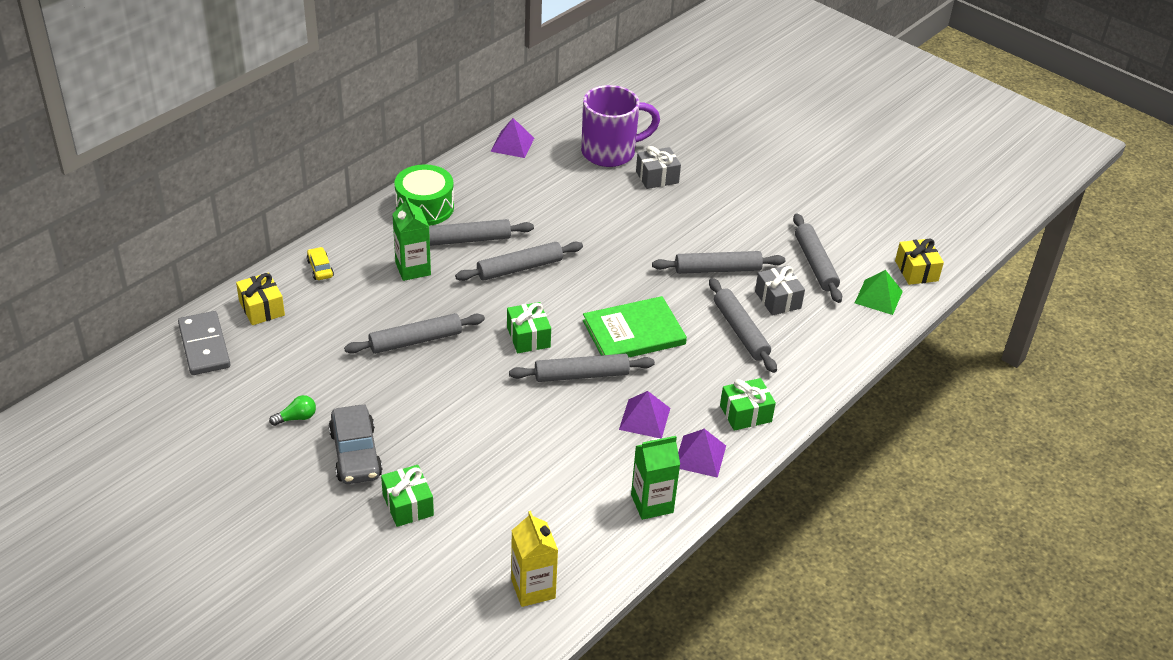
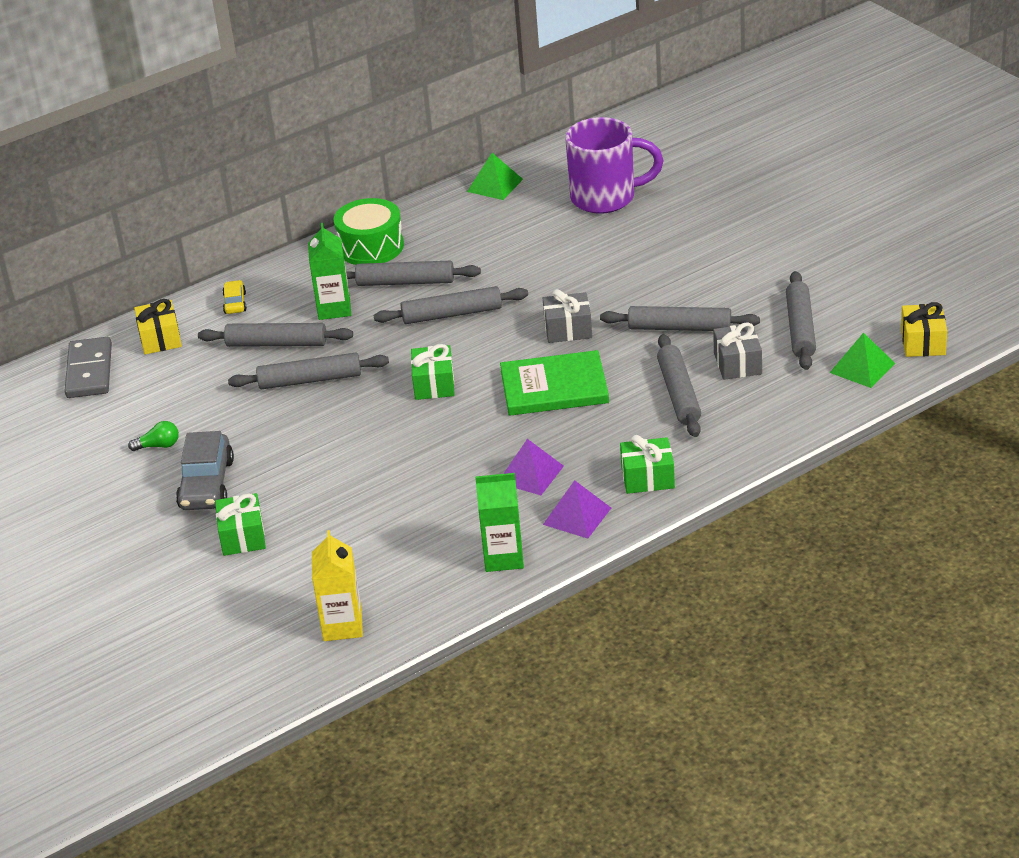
camera: 20 degrees right, 5 degrees down
(512, 144) = (495, 185): purple pyramid -> green pyramid
(581, 375) = (478, 426): grey rolling pin -> grey rolling pin (277, 344)
(657, 177) = (650, 226): grey gift -> grey gift (568, 329)

